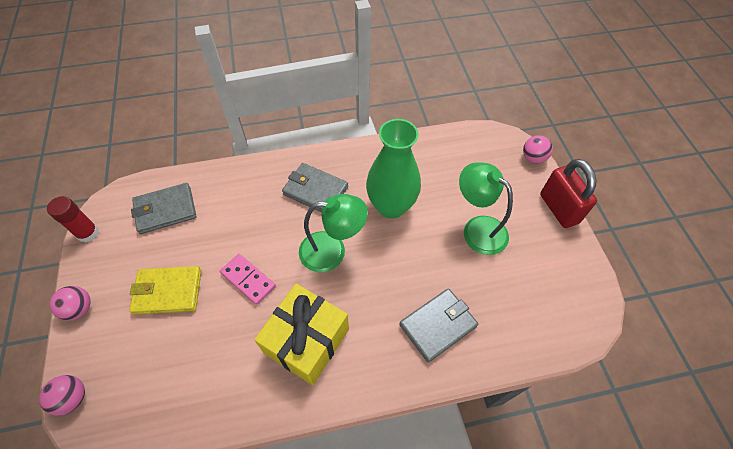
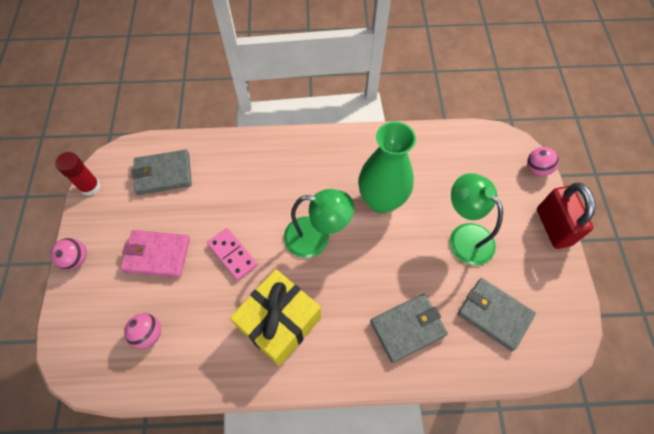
camera: 10 degrees right, 5 degrees up
(73, 398) = (63, 341): pink ball -> pink ball (148, 334)
(168, 291) = (157, 255): yellow wallet -> pink wallet
(315, 190) = (309, 174): grey wallet -> grey wallet (494, 314)

